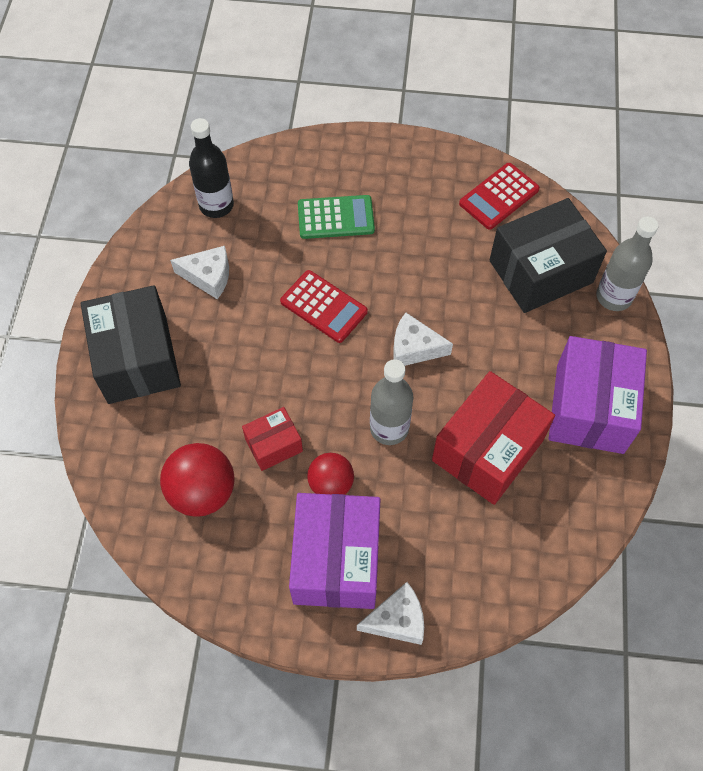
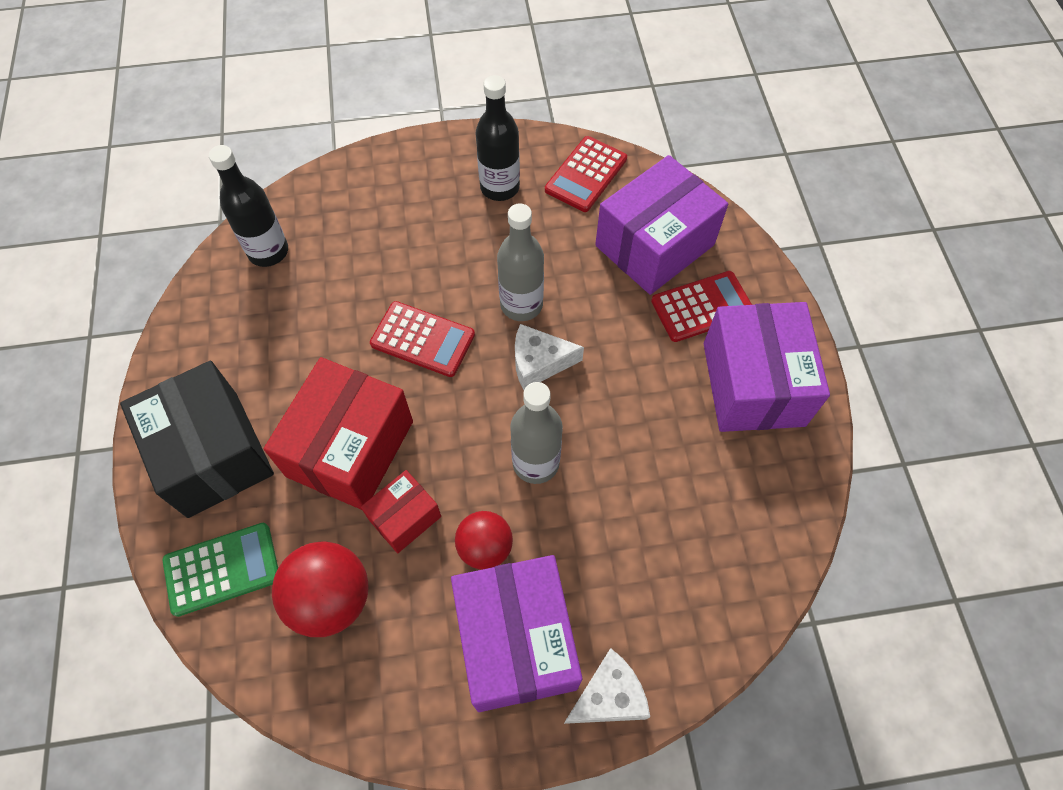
camera: 15 degrees left, 0 degrees up
(208, 276) = (278, 335): white cheese -> none
(335, 218) = (411, 236): green calculator -> green calculator (222, 569)
(421, 192) = (499, 187): none -> black bottle
(487, 450) = (655, 460): red box -> red box (350, 448)
(540, 271) = (654, 245): black box -> purple box
(566, 334) = (702, 307): none -> red calculator
(613, 297) = (741, 255): grey bottle -> grey bottle (521, 305)

